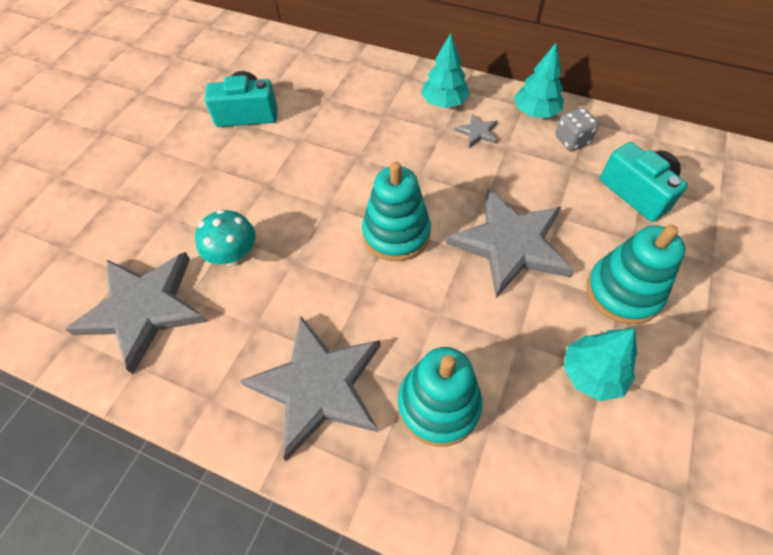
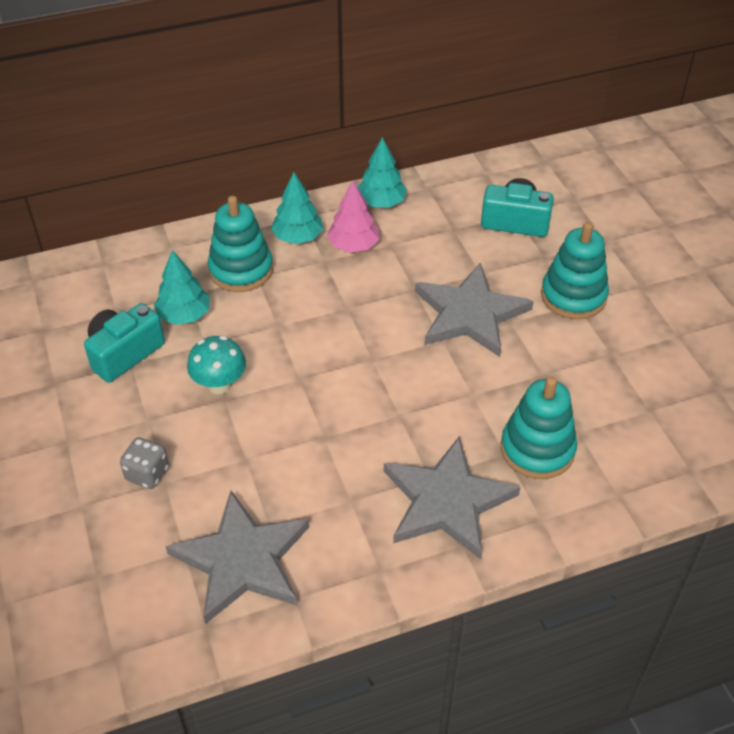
camera: 45 degrees left, 10 degrees down
(234, 256) = (269, 468): turquoise mushroom -> turquoise mushroom (219, 384)
(396, 234) = (379, 362): turquoise stacking toy -> turquoise stacking toy (241, 270)
(477, 132) = (353, 245): grey star -> pink tree
(572, 140) = (432, 209): grey dice -> grey dice (147, 474)
(592, 374) = (606, 360): turquoise tree -> turquoise tree (184, 315)

